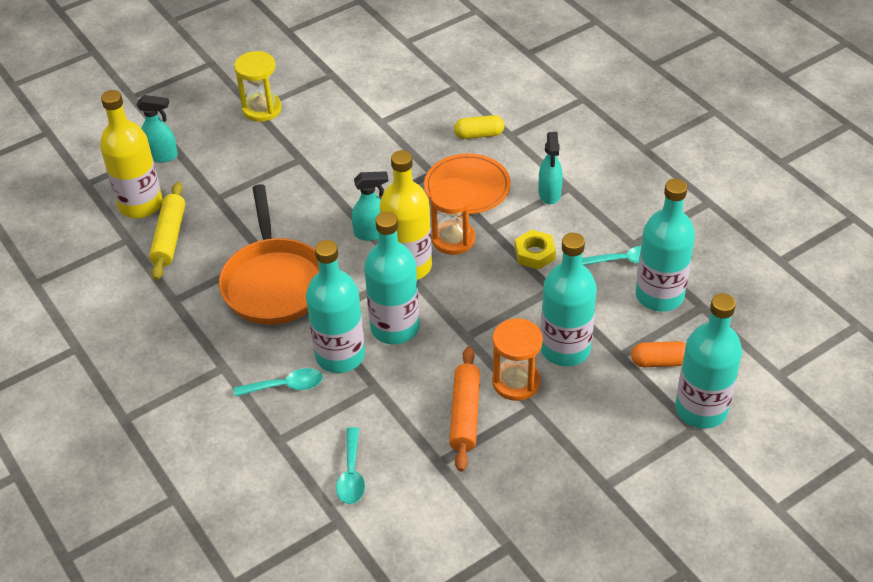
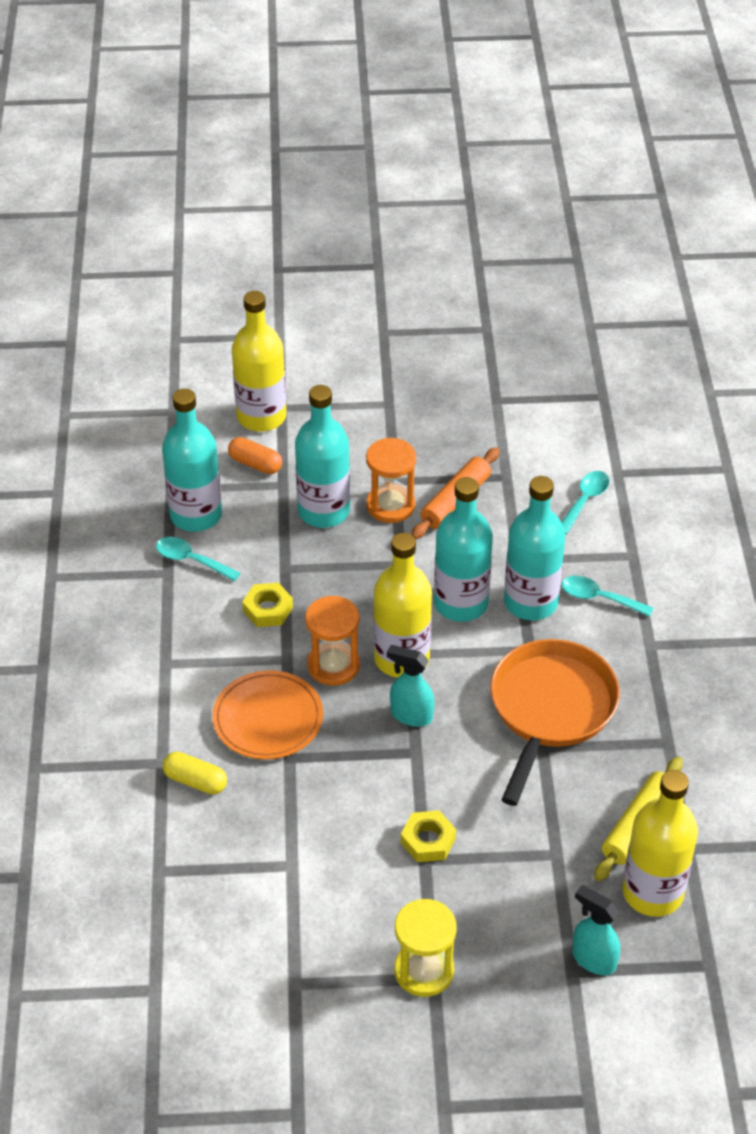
camera: 150 degrees left, 0 degrees up
(305, 169) = (428, 840): none -> yellow nut
(549, 194) = (191, 665): turquoise spray bottle -> none
(701, 409) = (261, 417): turquoise bottle -> yellow bottle

